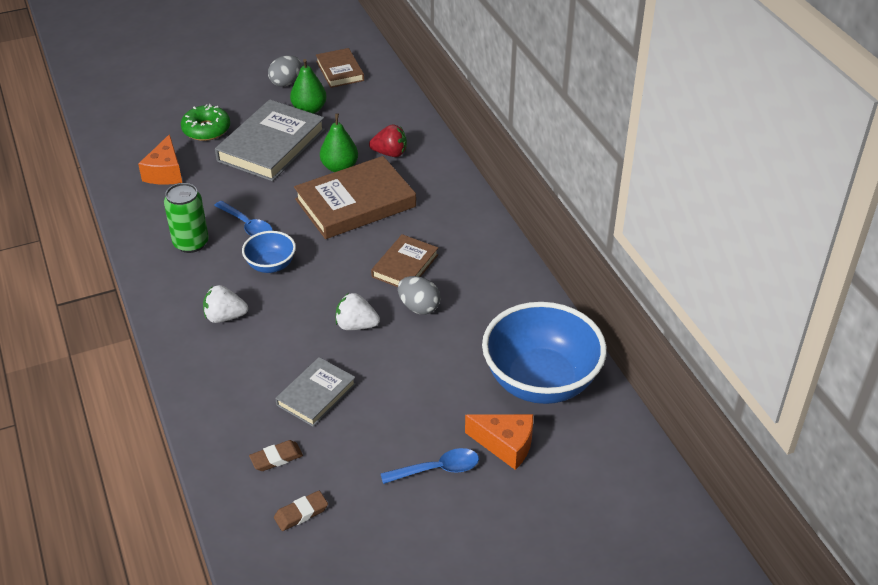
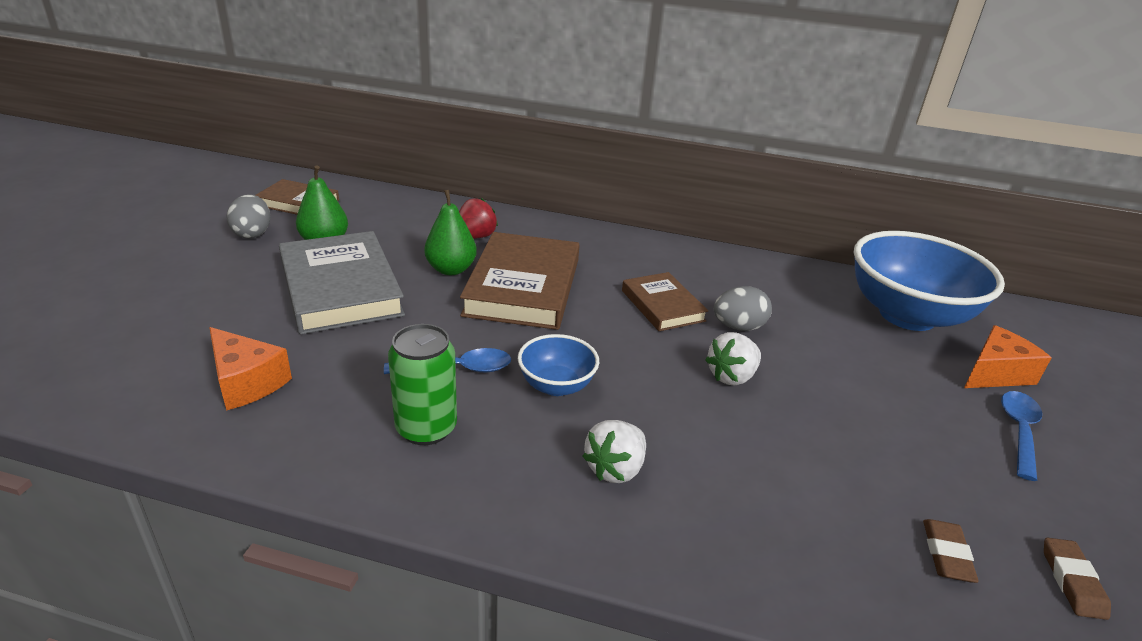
camera: 55 degrees left, 10 degrees down
(206, 129) = (226, 314): green donut -> none
(316, 394) = (836, 461): grey book -> none

